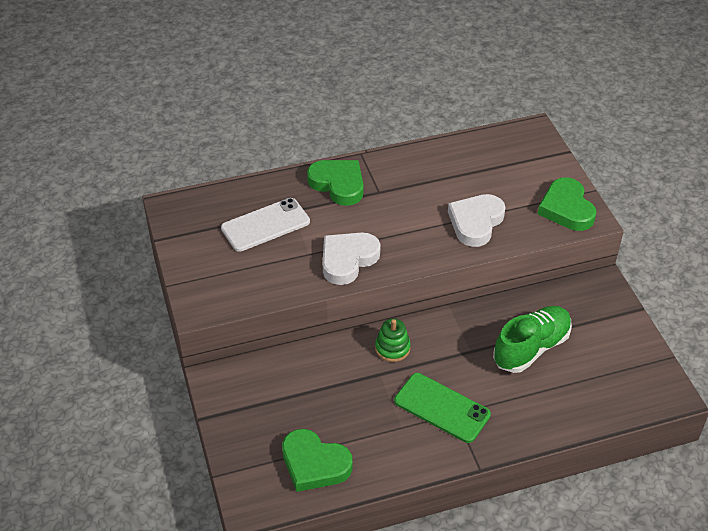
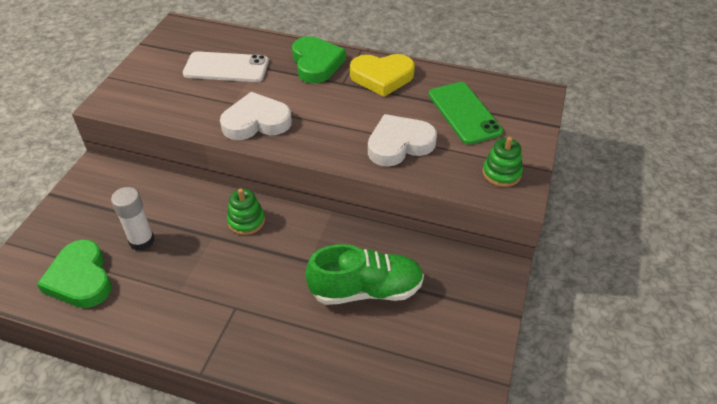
camera: 35 degrees right, 0 degrees up
(328, 409) = (142, 241): none -> white glue stick
(404, 171) = (382, 77): none -> yellow heart
(442, 408) = (230, 295): green phone -> green phone (464, 113)
(566, 208) = (501, 173): green heart -> green stacking toy

